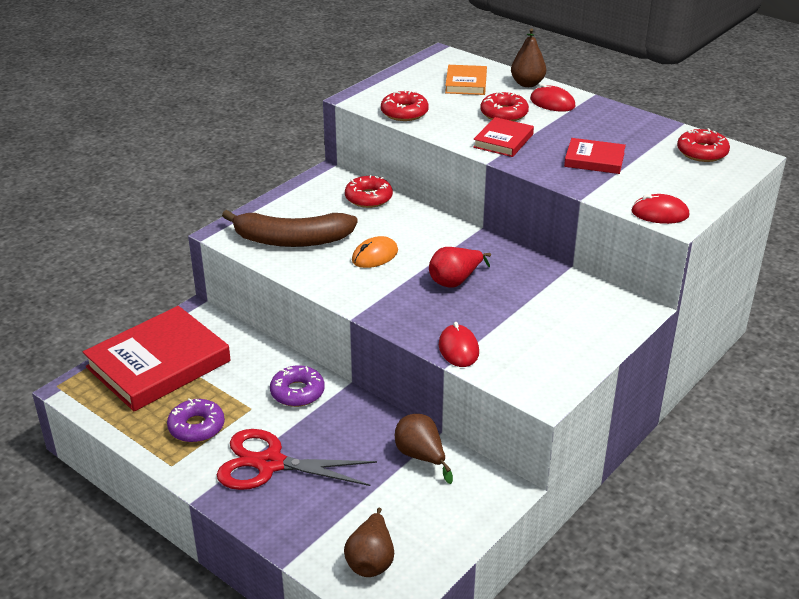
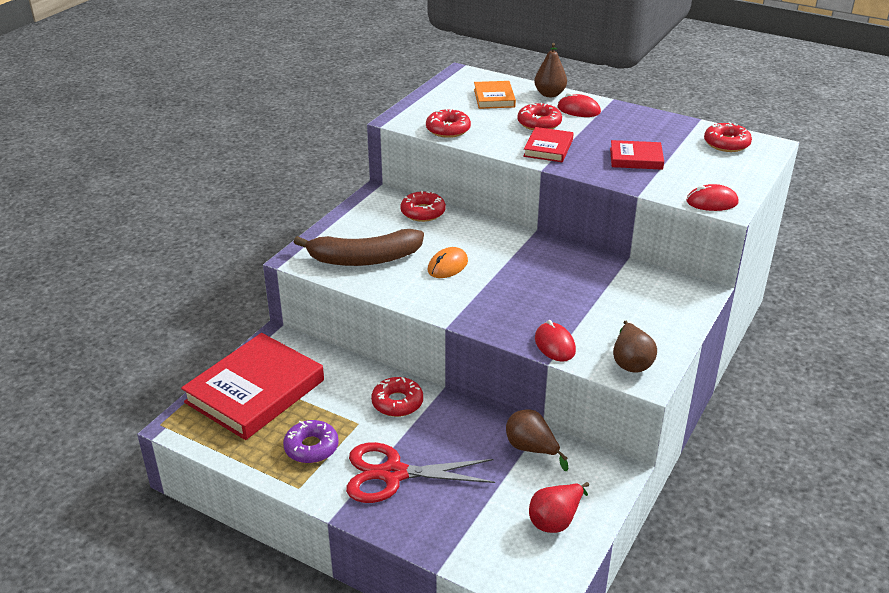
camera: 10 degrees left, 0 degrees up
(297, 392) = (397, 402): purple donut -> red donut
(371, 560) = (517, 553): brown pear -> brown pear (631, 362)
(455, 281) = (530, 282): red pear -> red pear (556, 520)

